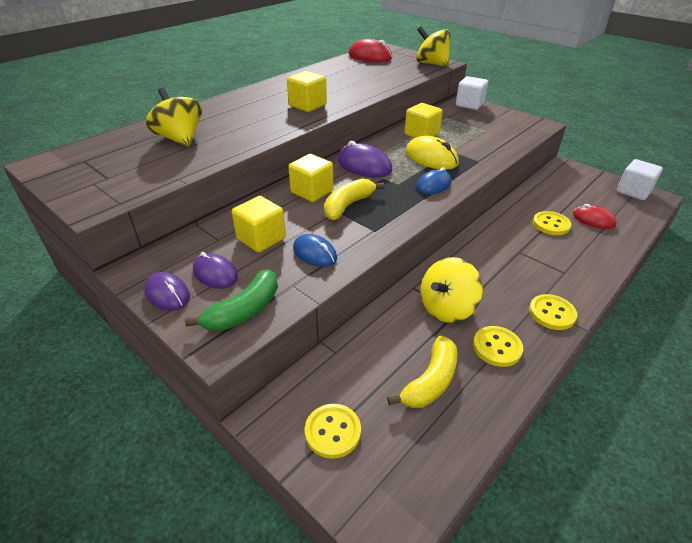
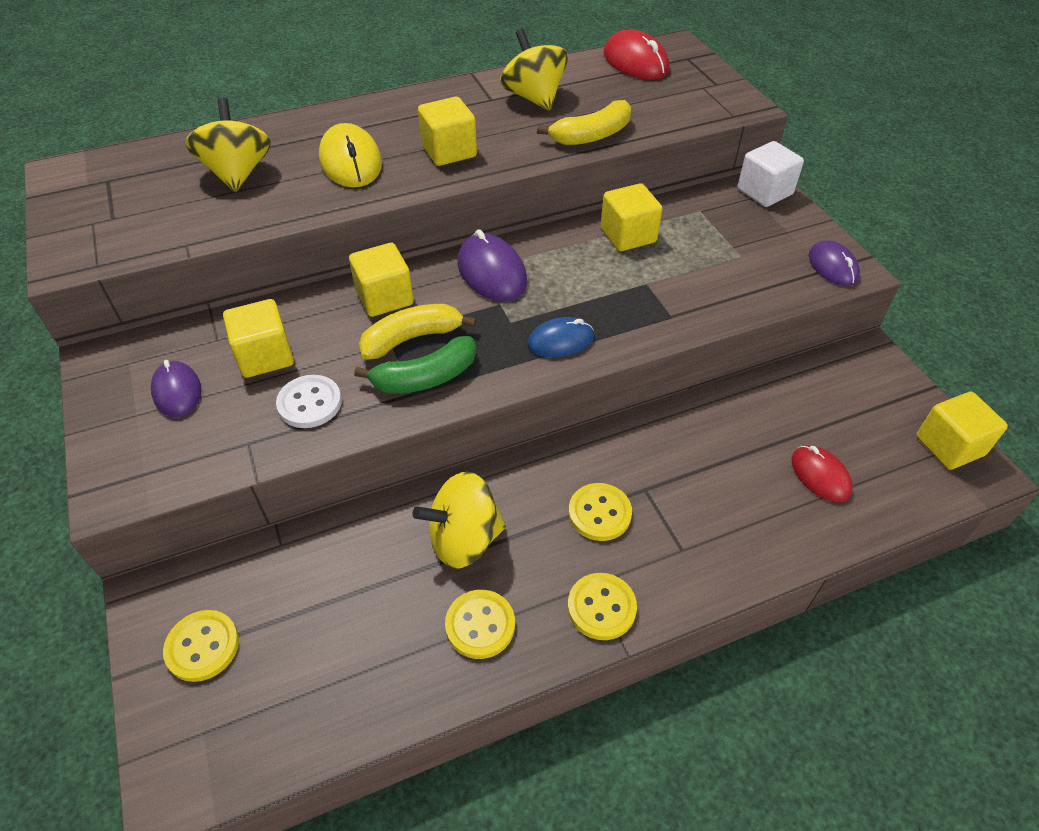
camera: 25 degrees right, 10 degrees up
(167, 294) = (110, 401): purple mouse -> purple mouse (832, 266)
(244, 311) = (170, 458): green banana -> green banana (425, 378)
(314, 253) = (309, 403): blue mouse -> white button
(430, 381) = (358, 634): yellow banana -> yellow banana (591, 136)
(431, 64) = (722, 103): yellow spinning top -> yellow spinning top (534, 97)
(431, 158) = (602, 287): yellow mouse -> yellow mouse (351, 162)
(551, 224) = (740, 459): yellow button -> yellow button (599, 513)
(633, 191) = (949, 446): white cube -> yellow cube

